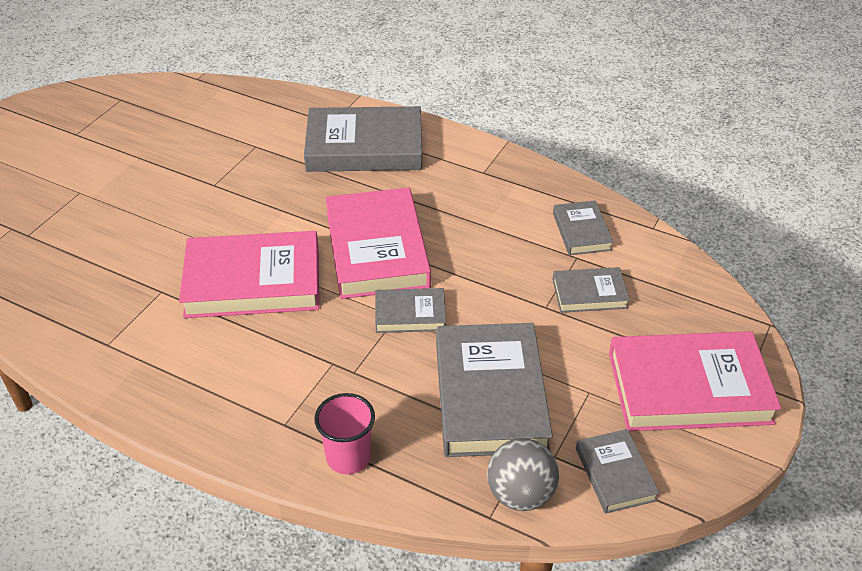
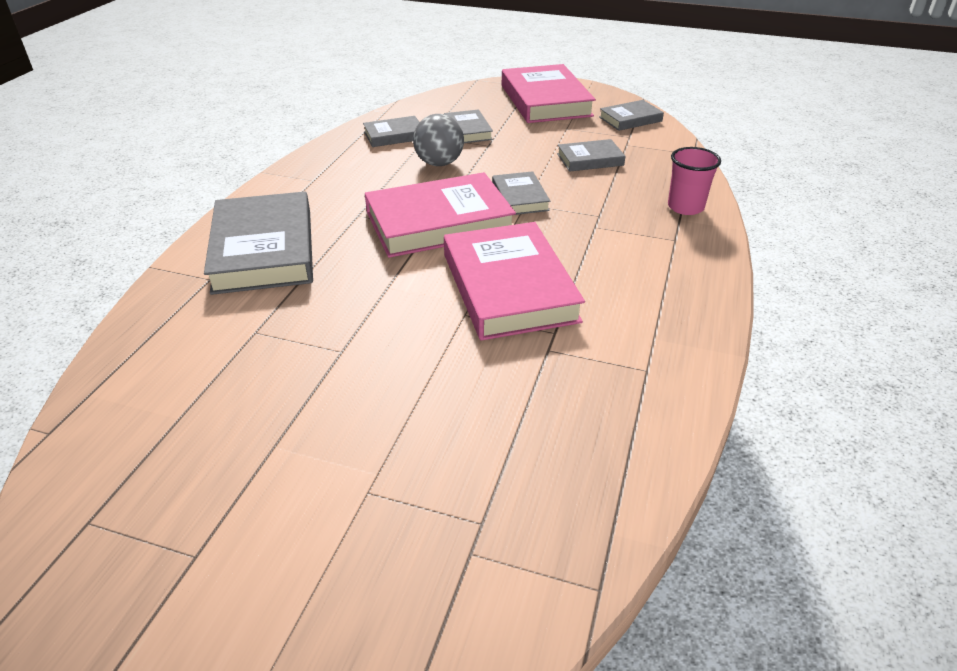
camera: 100 degrees left, 5 degrees down
(490, 395) = (590, 159): grey book -> grey book, size x0.51
(520, 494) = (668, 145): grey ball -> grey ball (439, 163)

